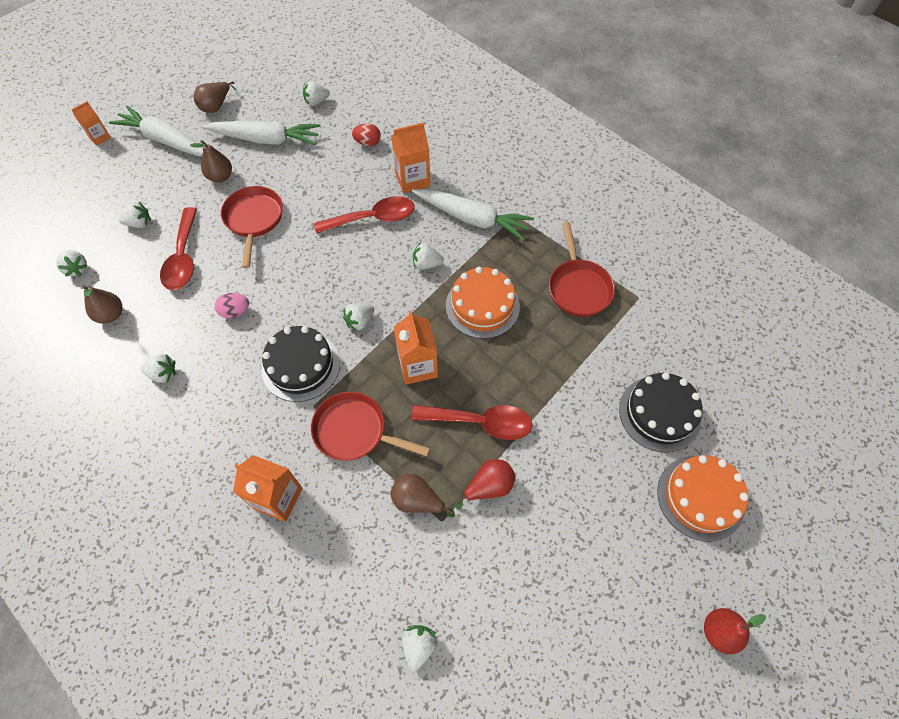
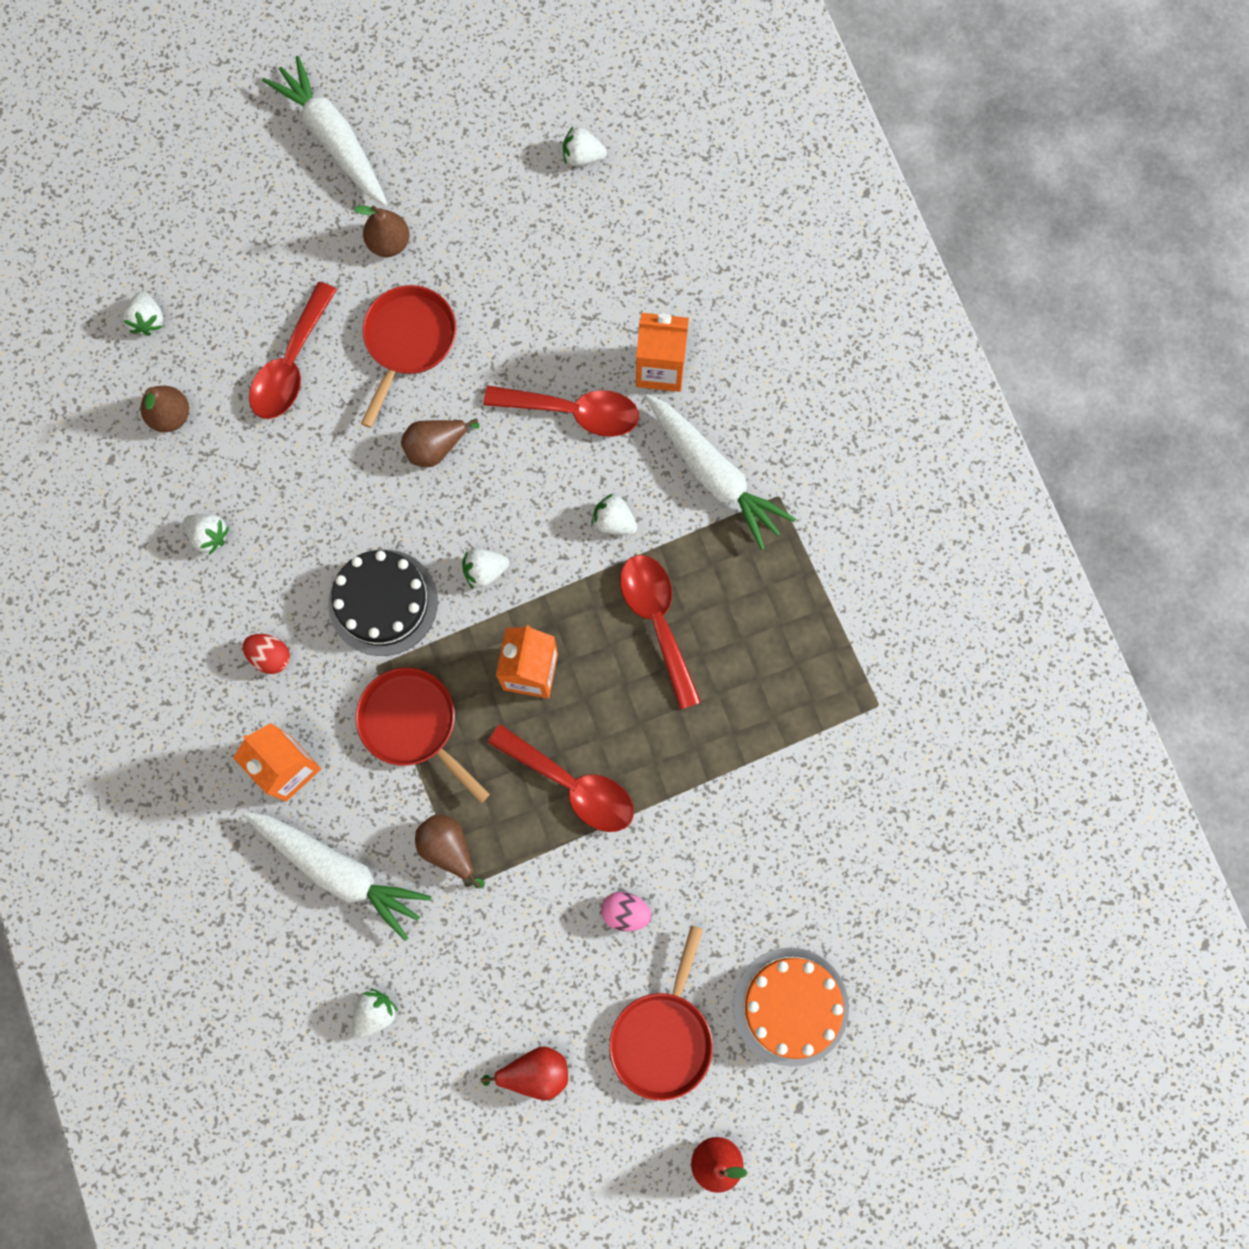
camera: 25 degrees right, 15 degrees up
(99, 137) = (242, 93): orange carton -> none
(139, 223) = (251, 279): white strawberry -> none
(216, 106) = (430, 102): brown pear -> brown pear (436, 447)
(235, 312) = (330, 483): pink egg -> pink egg (625, 912)
(266, 139) = (479, 200): white carrot -> white carrot (339, 871)
(368, 143) = (625, 271): red egg -> red egg (270, 656)
(482, 306) = (657, 621): orange cake -> red spoon
(488, 487) = (541, 871): red pear -> red pear (535, 1072)
(578, 287) = (803, 652): red pan -> red pan (663, 1036)
(659, 413) = (805, 879): black cake -> none

